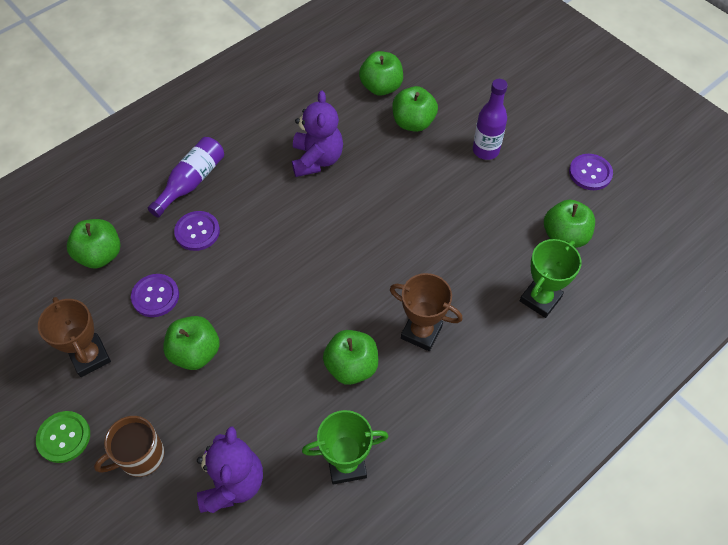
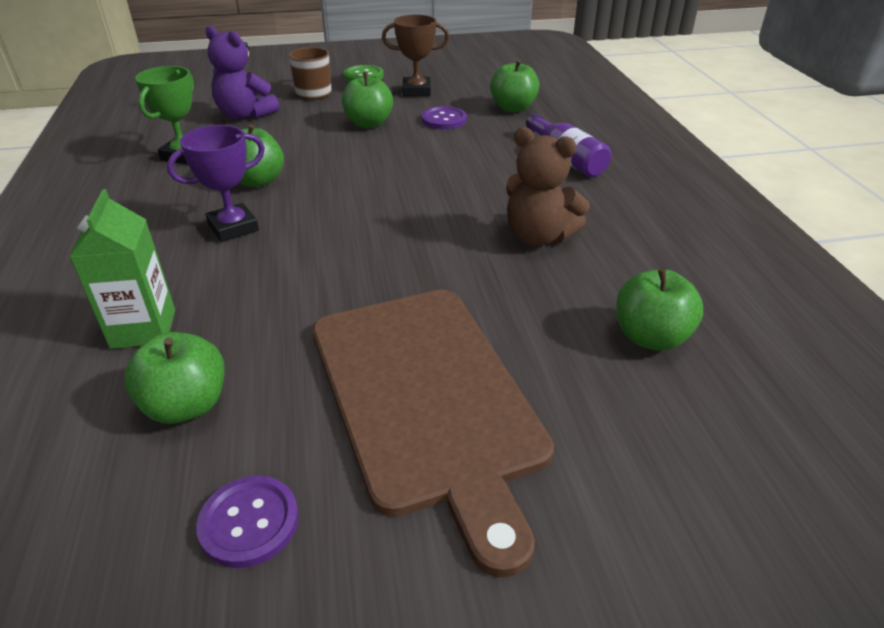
camera: 120 degrees right, 20 degrees down
(197, 232) = (496, 148): purple button -> none
(317, 159) = (538, 237): purple teddy bear -> brown teddy bear
(413, 122) = (548, 341): green apple -> none
(421, 332) = (233, 227): brown trophy -> purple trophy
(485, 150) = (426, 398): purple bottle -> brown cutting board
(540, 299) = (143, 329): green trophy -> green carton

